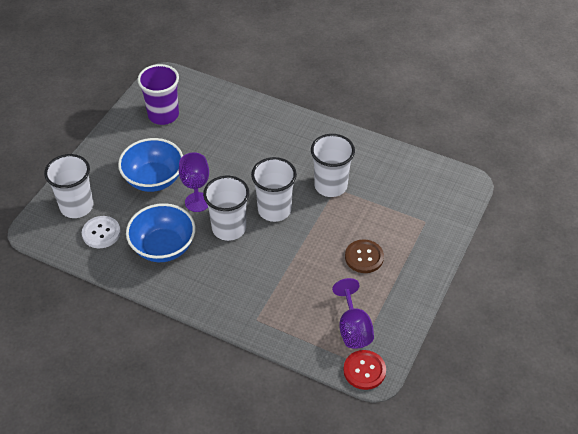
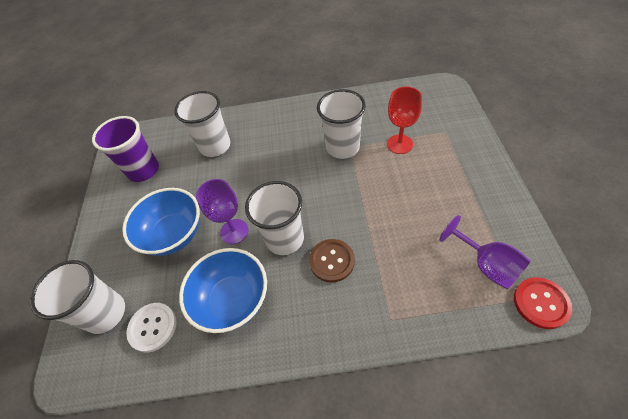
camera: 25 degrees left, 5 degrees up
(274, 210) = (312, 196): white cup -> white cup (215, 146)
(364, 257) = (428, 191): brown button -> brown button (332, 261)
(378, 210) = (399, 144): none -> red goblet

